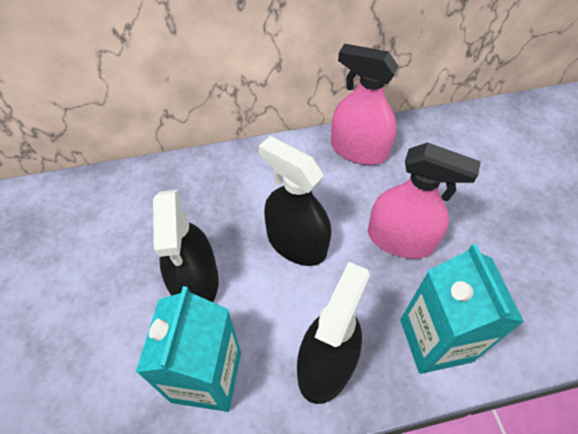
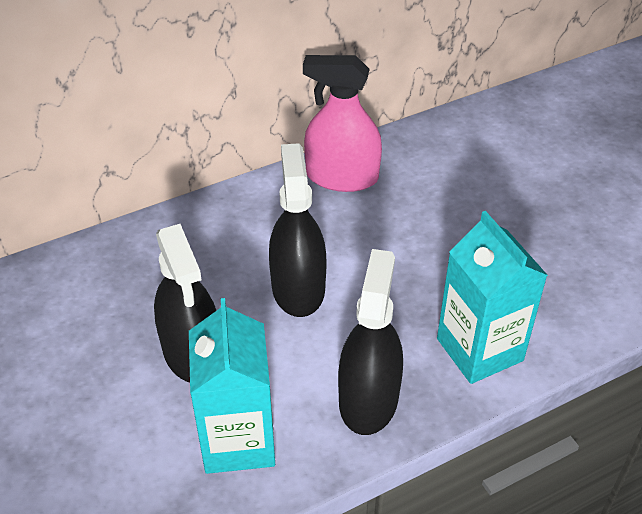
camera: 15 degrees left, 10 degrees down
(296, 243) = (298, 288): black spray bottle -> black spray bottle turned 60 degrees clockwise
(400, 239) = (415, 260): pink spray bottle -> none

